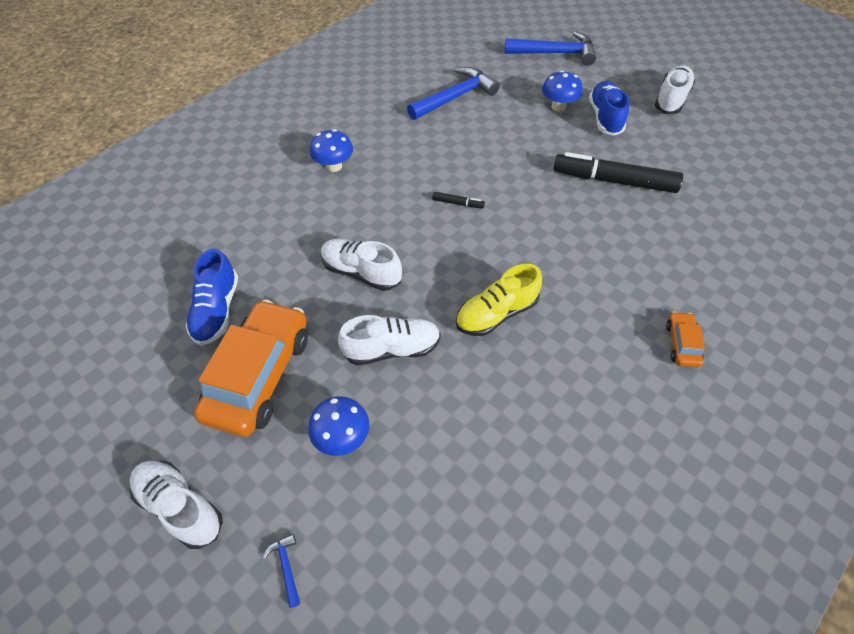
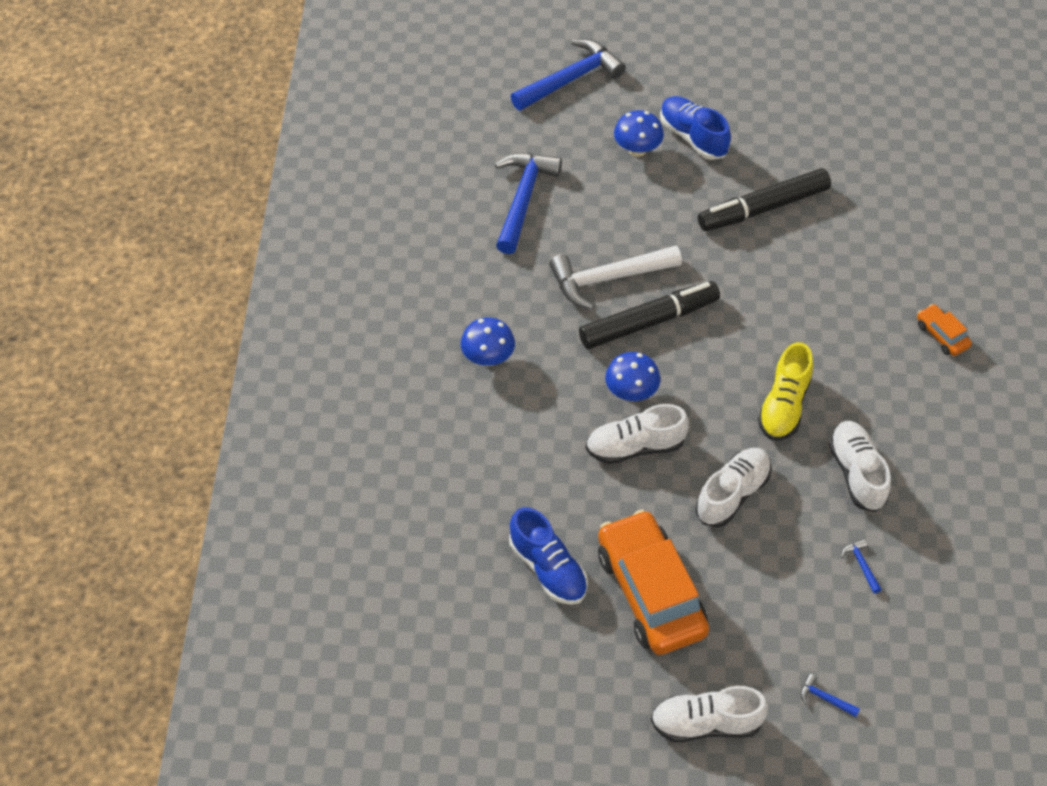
camera: 40 degrees left, 0 degrees up
(342, 437) = (768, 588): blue mushroom -> blue mushroom (631, 393)
(434, 476) = (861, 565): none -> blue hammer
(458, 203) = (649, 322): black marker -> black marker, size x2.39
(459, 165) = (608, 278): none -> white hammer
(671, 99) = (735, 76): white shoe -> white shoe (857, 473)

